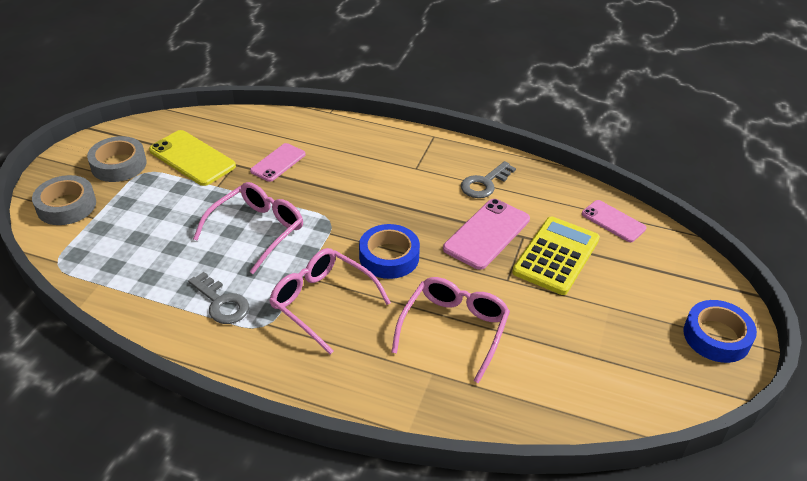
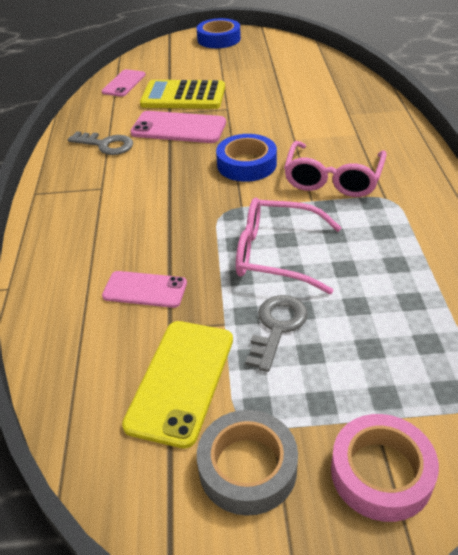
camera: 110 degrees left, 0 degrees up
(66, 206) = (381, 473): grey tape -> pink tape
(221, 303) = (391, 234): grey key -> grey key (277, 327)
(454, 329) = (300, 116): pink glasses -> none

